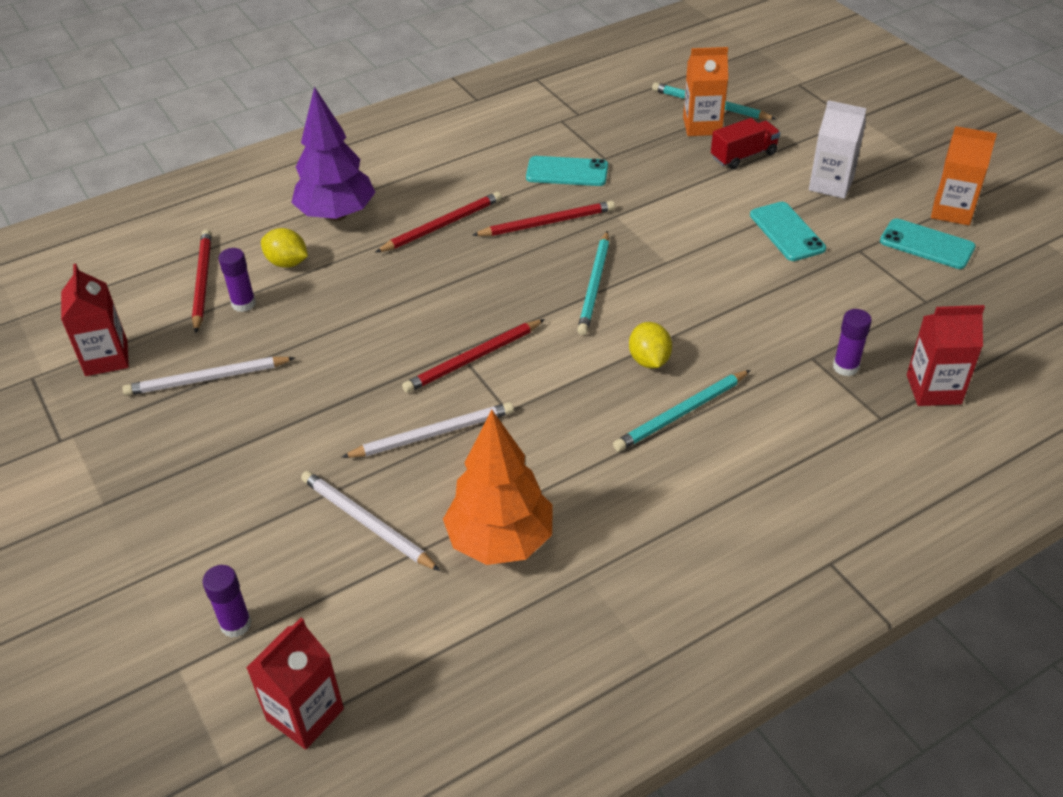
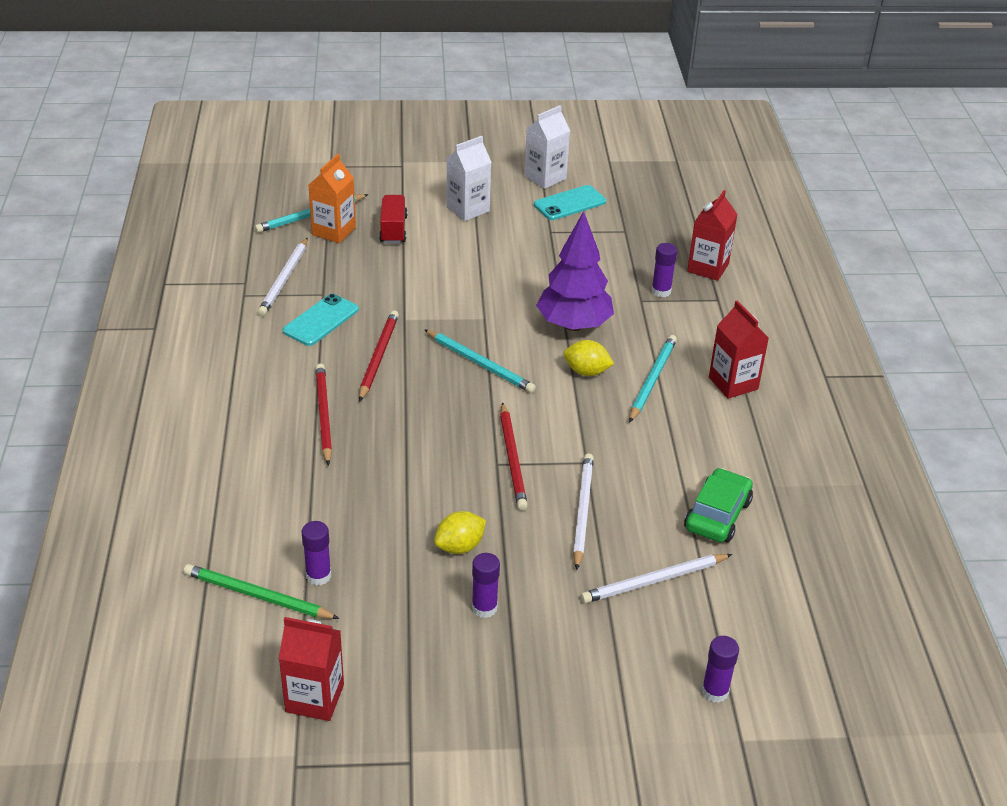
camera: 65 degrees left, 5 degrees down
(202, 282) = (257, 596): red pencil -> green pencil
(207, 379) = (406, 631): white pencil -> white pencil (284, 279)
(261, 416) = (484, 608): none -> purple glue stick
(287, 263) = (284, 528): yellow lemon -> yellow lemon (460, 546)
(305, 714) = (823, 675): red carton -> red carton (733, 383)
(337, 215) = (242, 473): purple tree -> purple tree (574, 325)
(500, 541) = (717, 515): orange tree -> green car
(681, 413) = (652, 380): turquoise pencil -> turquoise pencil turned 150 degrees counterclockwise
(787, 232) = (502, 251): turquoise phone -> none
(952, 211) = (545, 177): orange carton -> white carton

